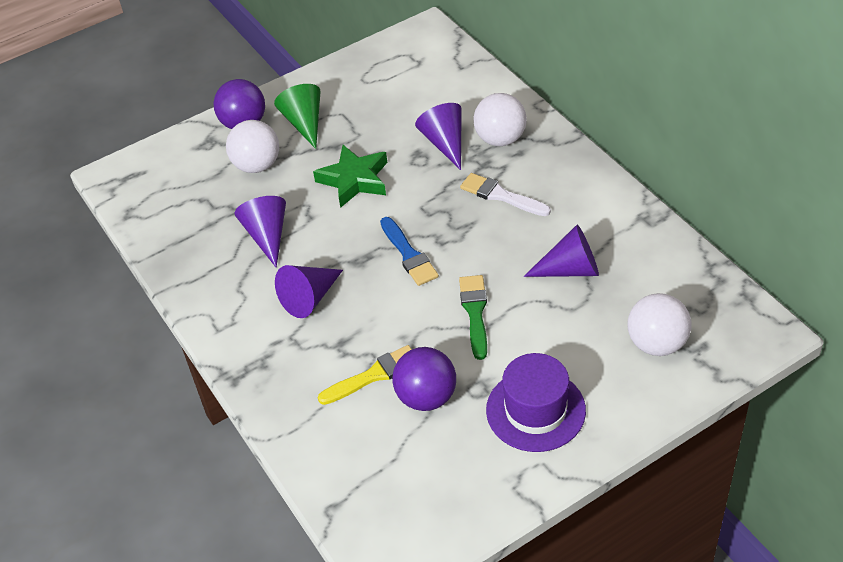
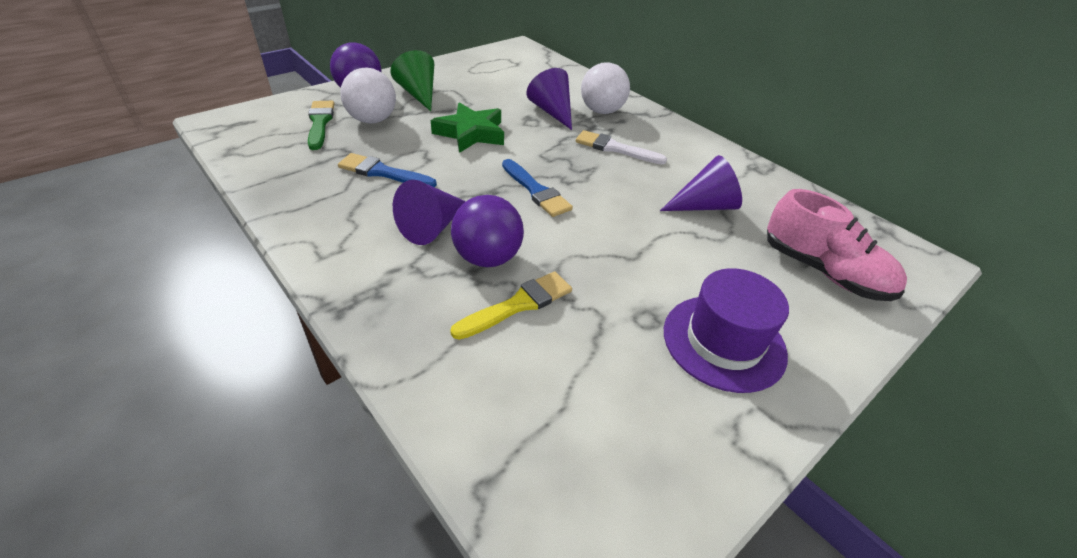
camera: 15 degrees left, 5 degrees down
(267, 236) = (383, 172): purple cone -> blue brush
(426, 397) = (588, 329): purple ball -> purple ball (487, 258)
(475, 312) = (619, 242): green brush -> green brush (320, 123)
(657, 344) = (823, 271): white ball -> pink shoe

